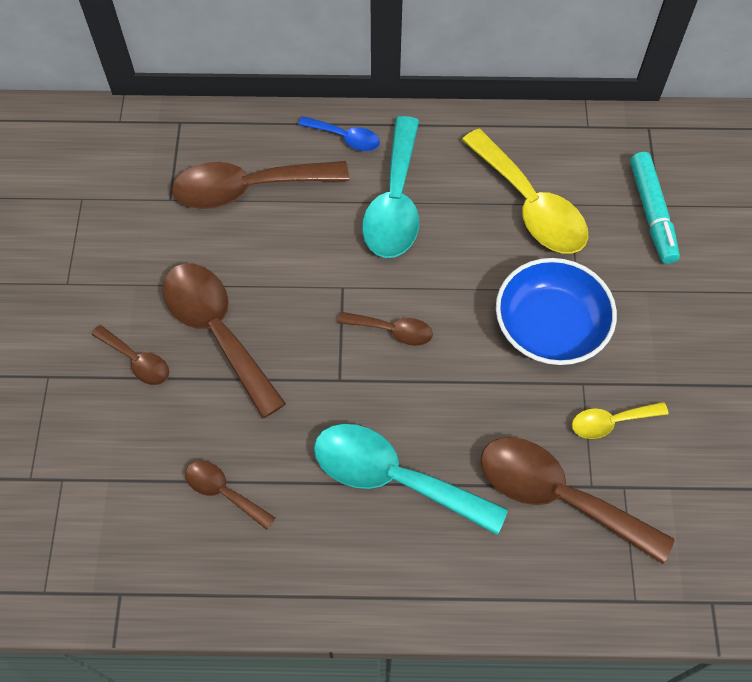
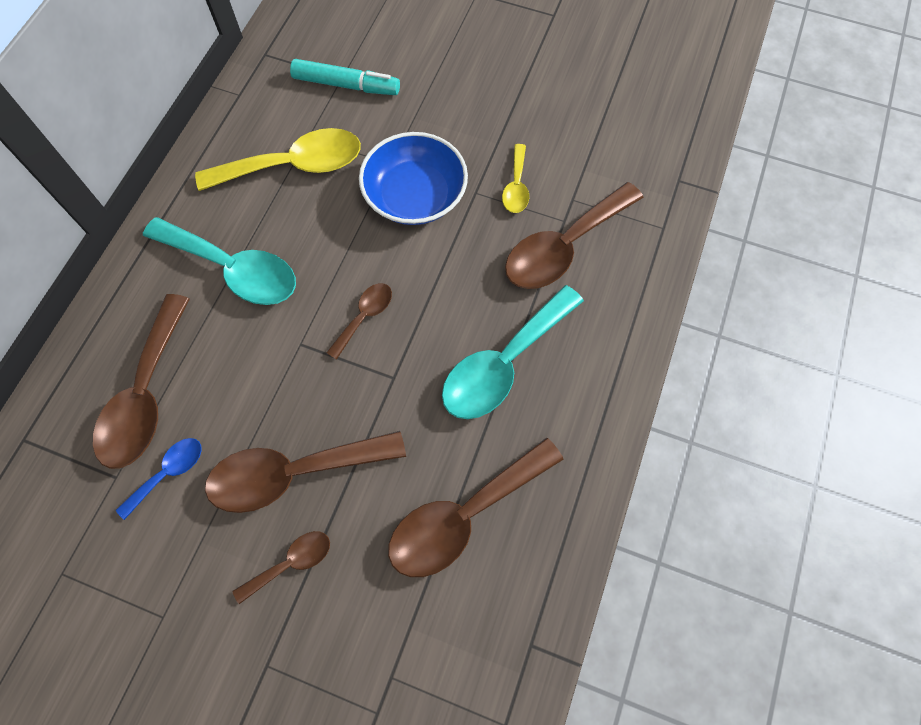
camera: 70 degrees left, 5 degrees up
(223, 492) = (464, 516): brown spoon -> brown spoon, size x1.96
(345, 138) = (138, 287): blue spoon -> blue spoon (168, 473)

